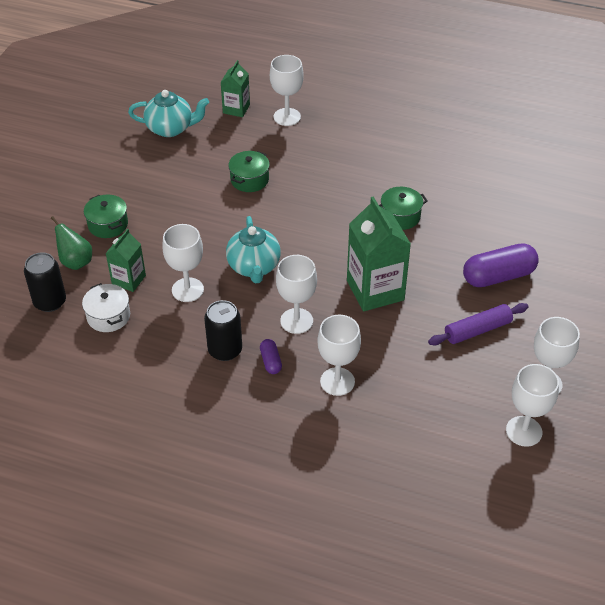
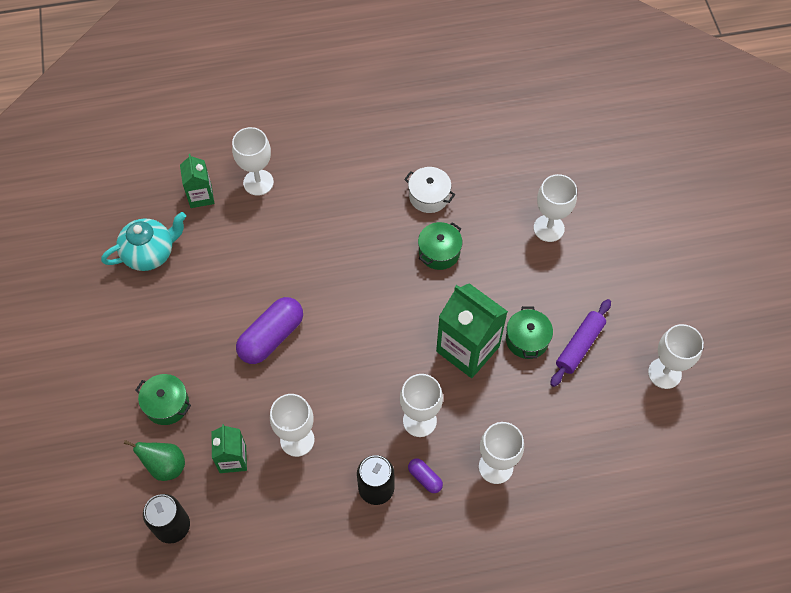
camera: 30 degrees left, 15 degrees up
(108, 316) = (242, 511): white pot -> white pot (429, 196)
(249, 180) = (271, 279): green pot -> green pot (527, 339)
(254, 267) = (342, 380): turquoise teapot -> none
(498, 276) = (563, 277): purple capsule -> purple capsule (271, 337)
(524, 431) = (675, 431): white goblet -> white goblet (548, 228)

